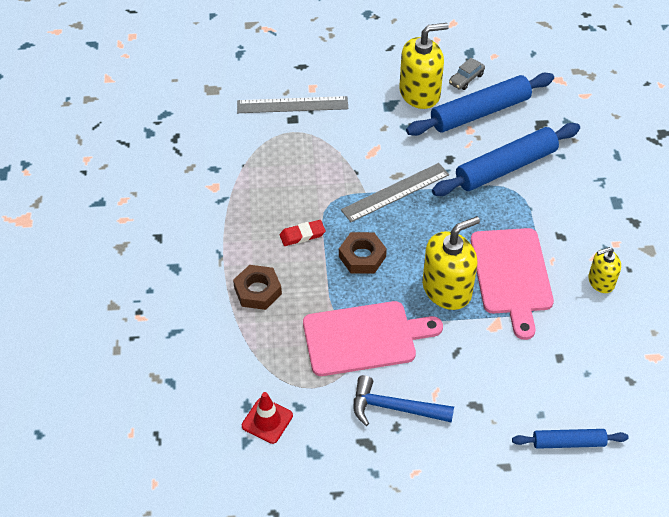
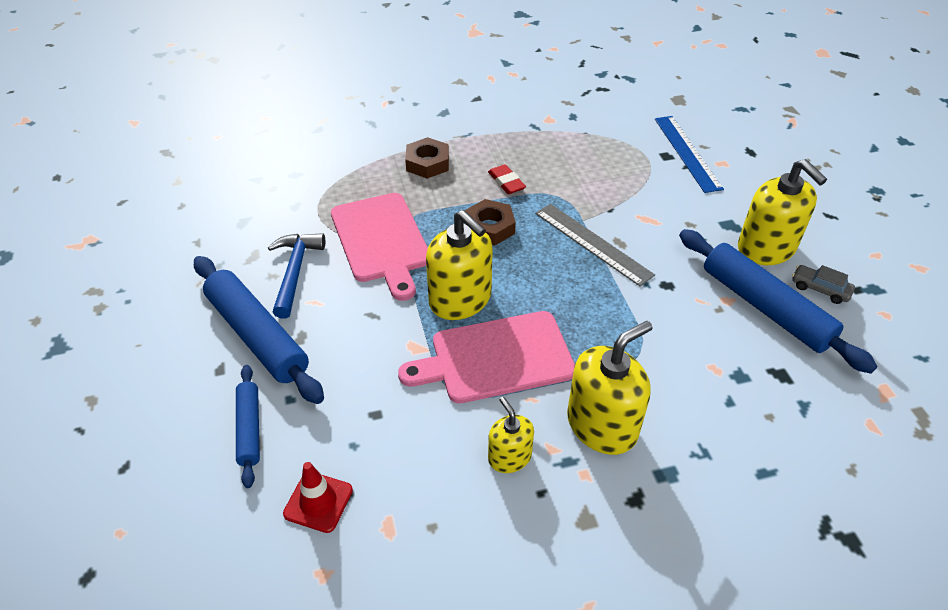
camera: 80 degrees right, 5 degrees down
(267, 420) = (278, 188): red traffic cone -> red traffic cone (318, 502)
(292, 105) = (687, 153): grey ruler -> blue ruler
(506, 168) = (677, 341): blue rolling pin -> blue rolling pin (257, 336)
(577, 226) = (602, 425): none -> yellow soap dispenser

